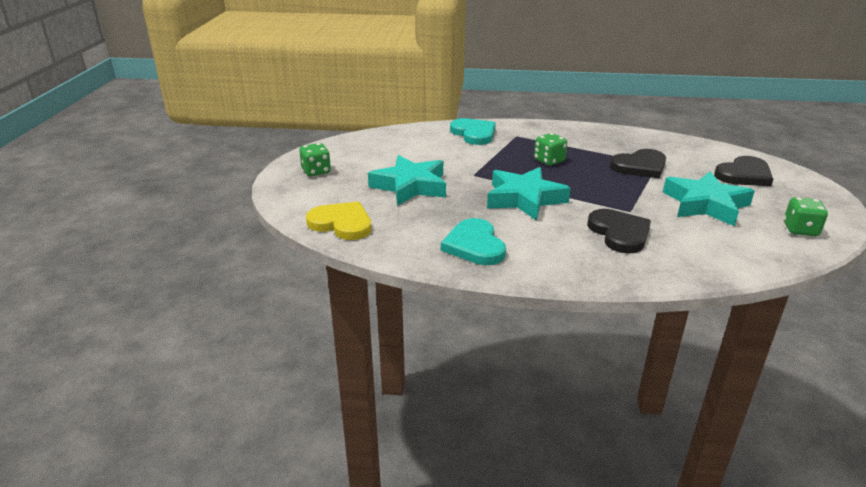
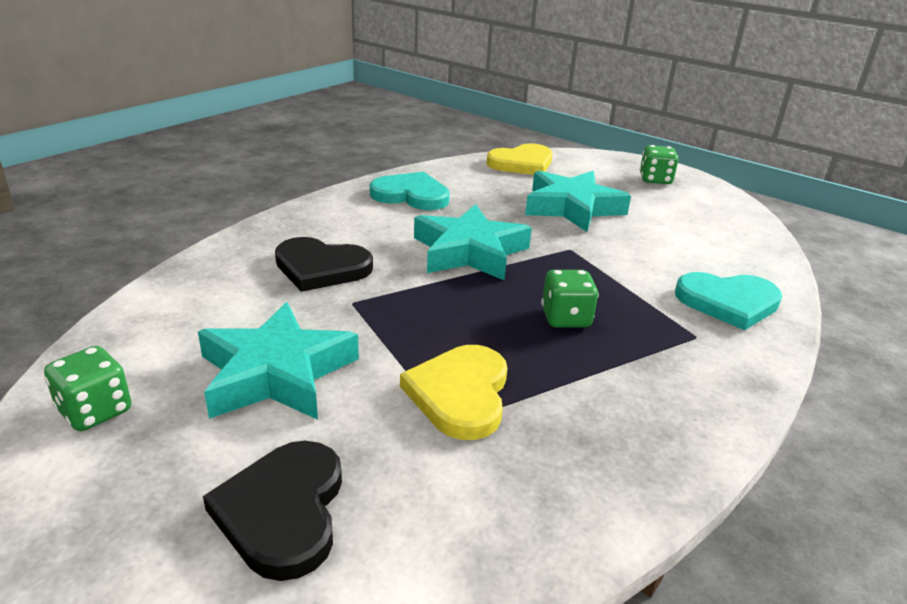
camera: 120 degrees right, 0 degrees up
(640, 166) = (460, 394): black heart -> yellow heart

